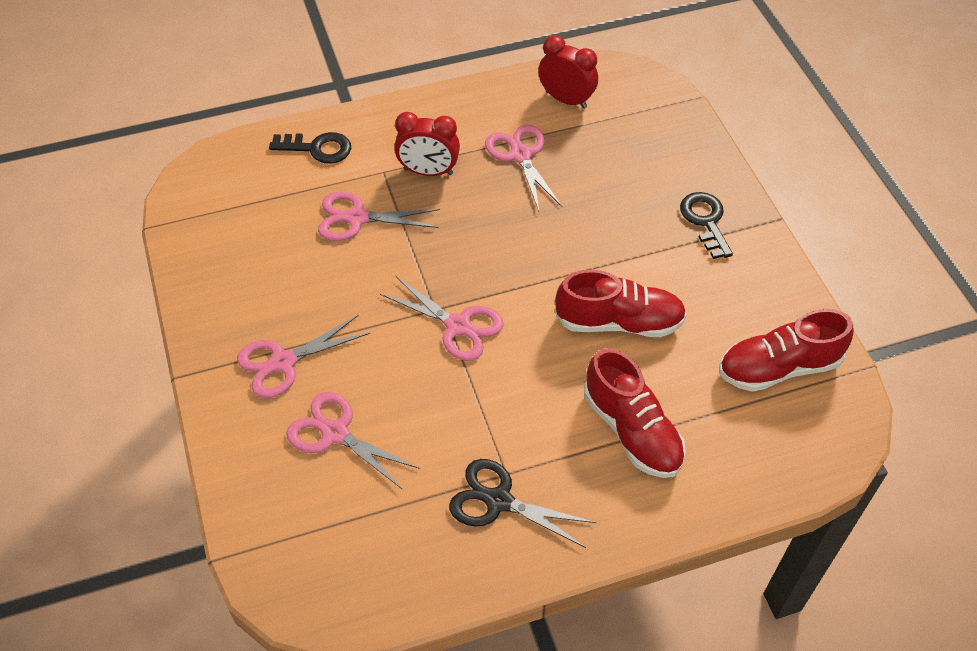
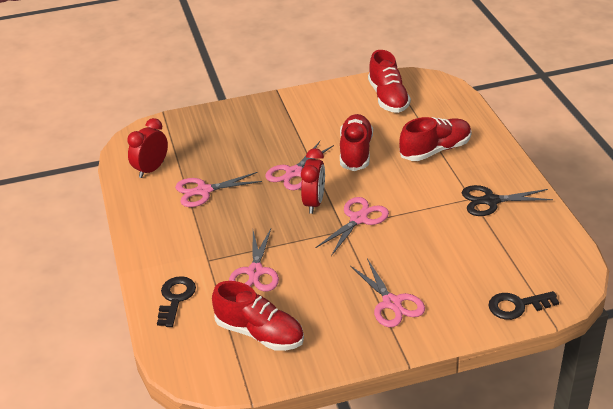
camera: 85 degrees left, 15 degrees down
(249, 228) = (259, 333): none -> red shoe
(335, 433) = (450, 273): pink scissors -> pink scissors (294, 173)
(428, 172) = (212, 236): red clock -> red clock (314, 203)
(498, 501) = (490, 201): black scissors -> black scissors turned 60 degrees clockwise
(705, 221) = (275, 116): black key -> black key (517, 306)

